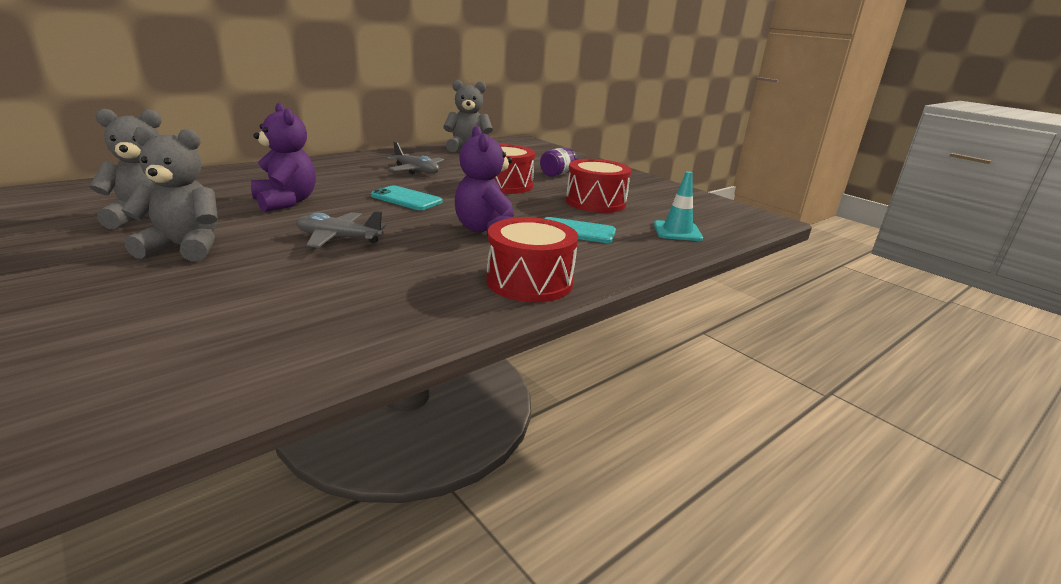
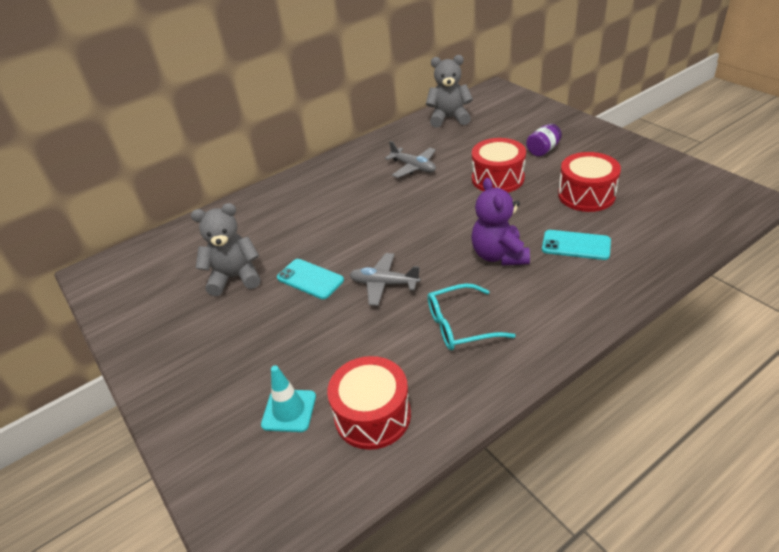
camera: 10 degrees right, 15 degrees up
(185, 248) = (278, 313): grey teddy bear -> none
(286, 202) = (324, 237): purple teddy bear -> none
(406, 199) = (419, 216): turquoise phone -> turquoise phone (310, 279)
(419, 275) = (461, 325): none -> turquoise glasses
(529, 281) = (549, 323): red drum -> red drum (372, 415)
(677, 231) = (667, 232): turquoise traffic cone -> turquoise traffic cone (289, 410)

